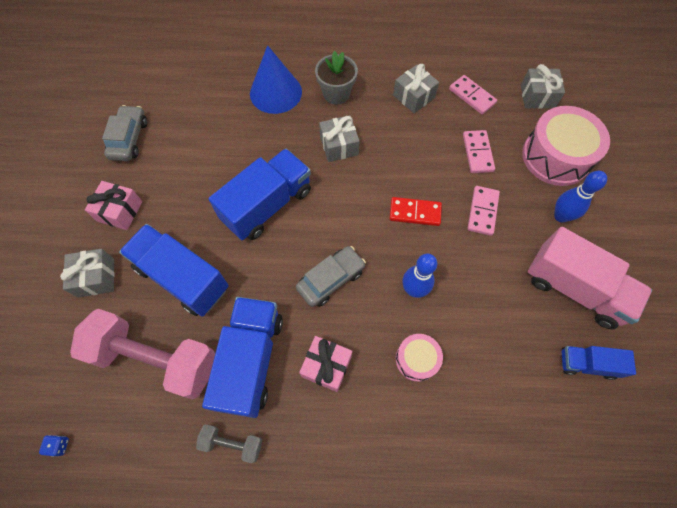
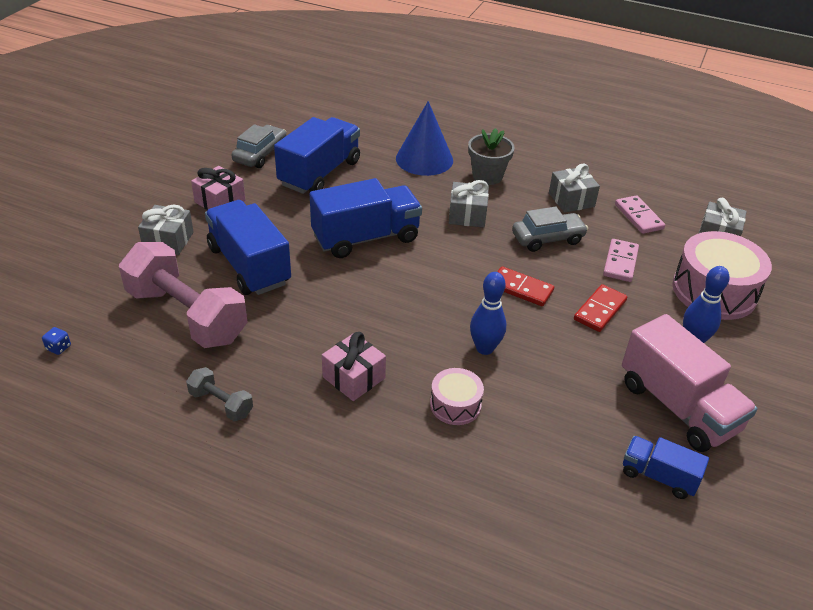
camera: 20 degrees right, 25 degrees down
(251, 360) = (278, 347): blue truck -> blue truck (320, 173)
(331, 279) = (398, 312): grey car -> grey car (547, 239)
(482, 211) = (599, 310): pink domino -> red domino

